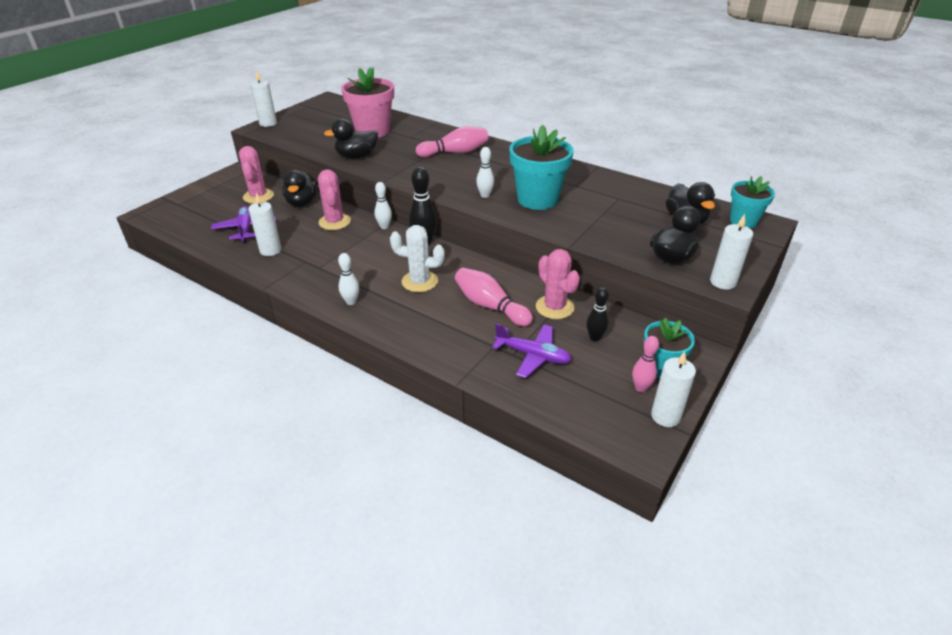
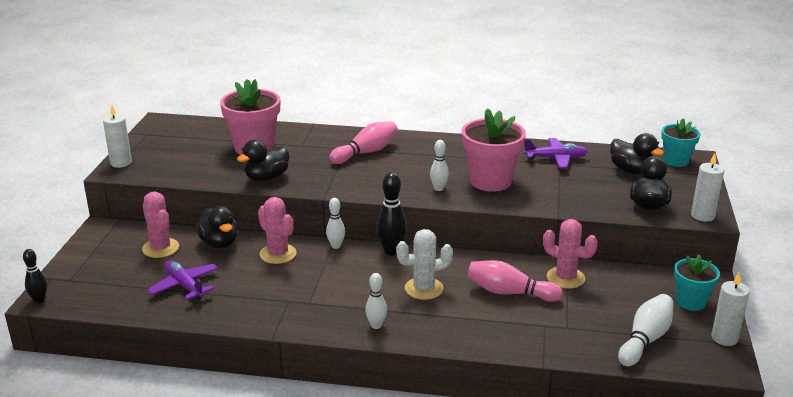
camera: 25 degrees left, 10 degrees down
(270, 250) = (238, 300): white candle -> none
(533, 356) = (584, 323): purple plane -> purple plane (555, 158)
(537, 199) = (490, 181): turquoise flower pot -> pink flower pot
(579, 391) = (645, 340): none -> white bowling pin
(595, 338) = (620, 294): black bowling pin -> black bowling pin (39, 300)
(640, 388) = (689, 322): pink bowling pin -> none

